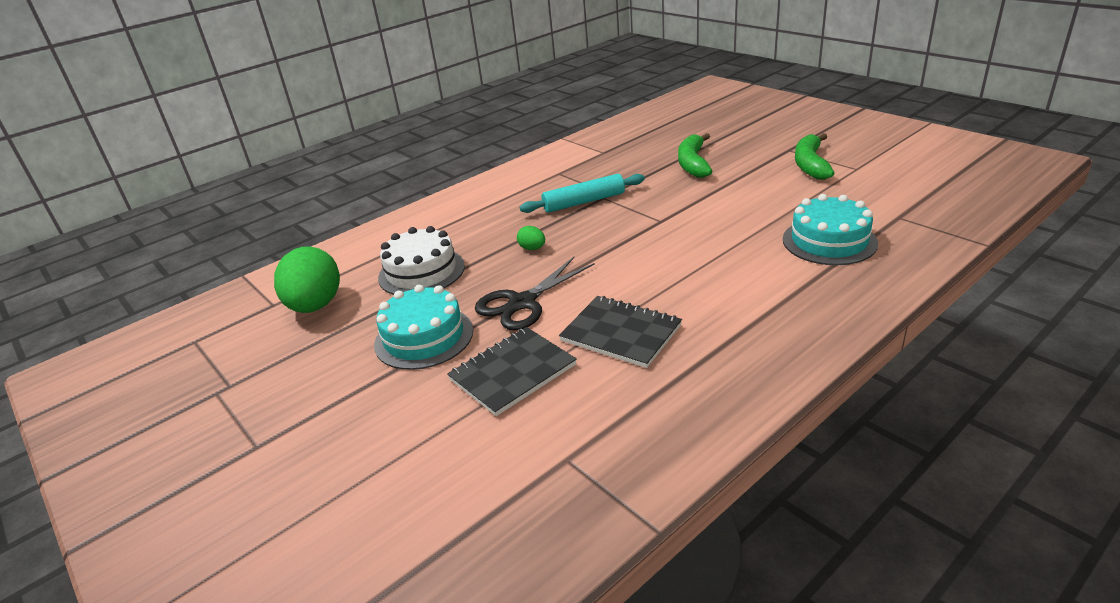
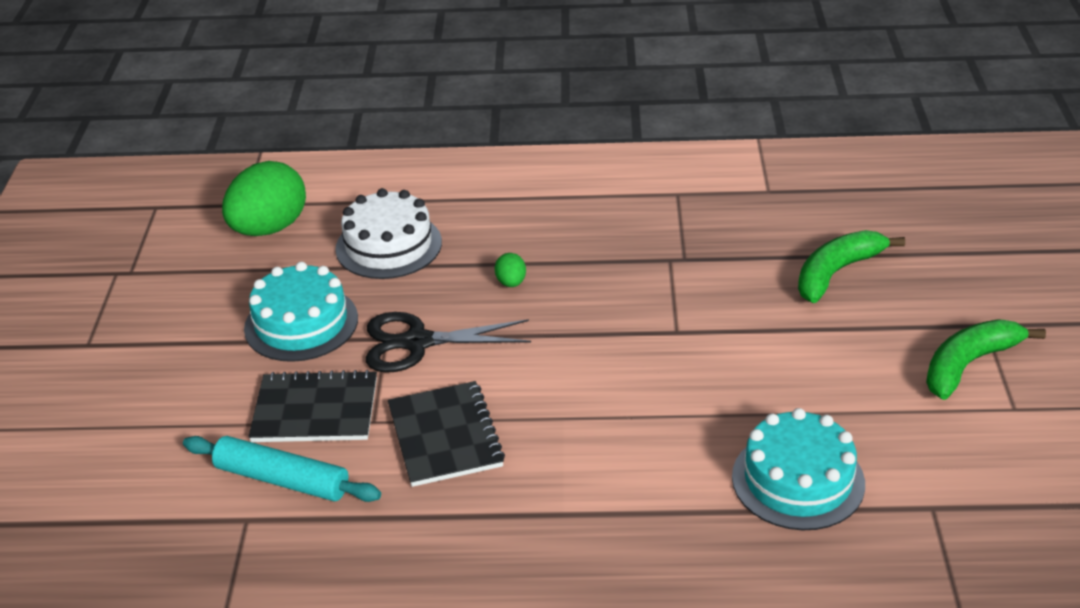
camera: 40 degrees right, 5 degrees up
(584, 202) = (642, 253): turquoise rolling pin -> turquoise rolling pin (282, 479)

